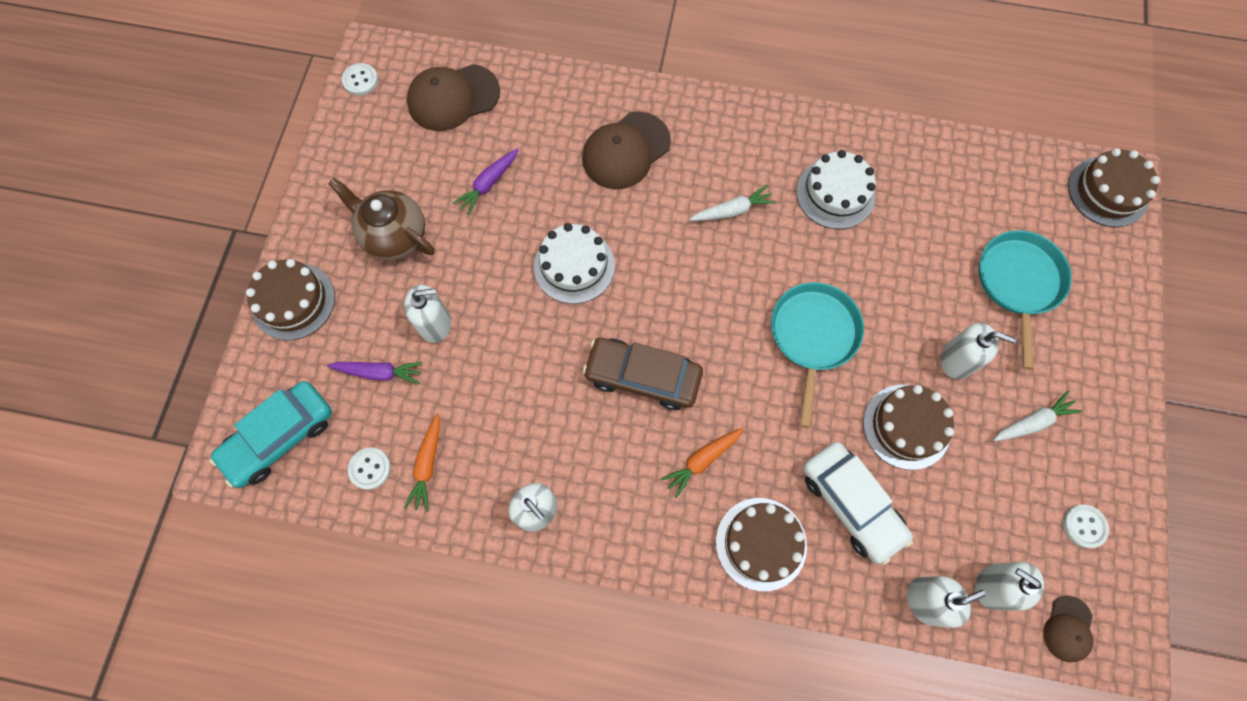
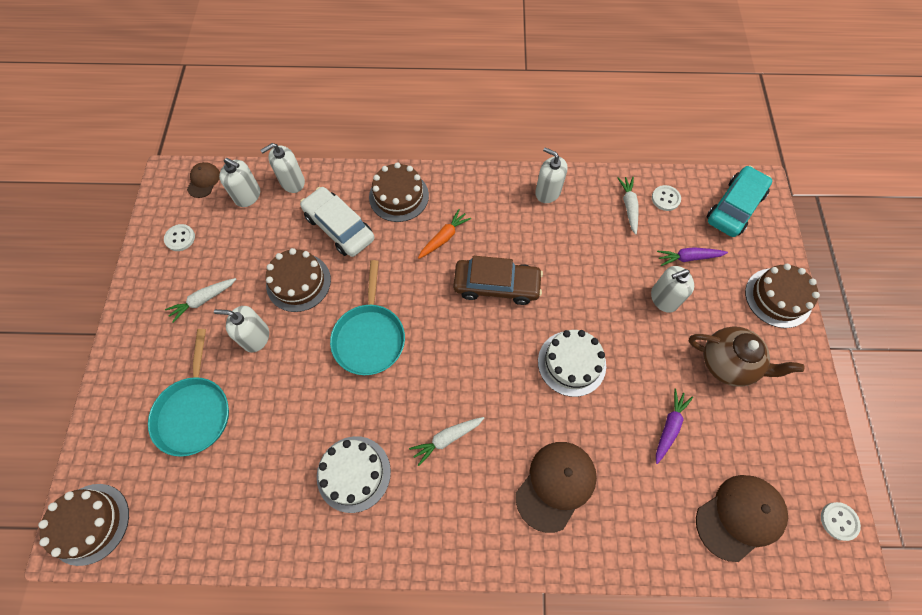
camera: 170 degrees right, 5 degrees down
(427, 465) = (629, 206): orange carrot -> white carrot

